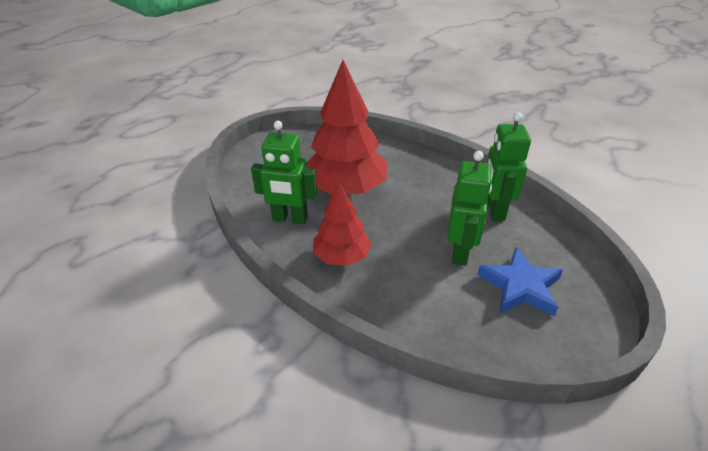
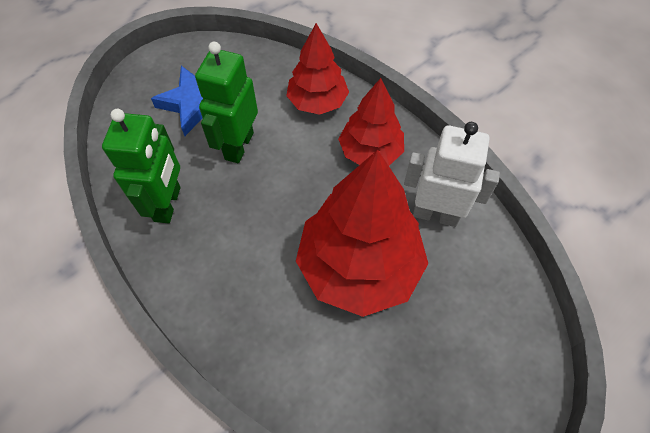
camera: 175 degrees left, 20 degrees up
(290, 219) = (435, 214): green robot -> white robot
(399, 298) = (317, 102): none -> red tree

